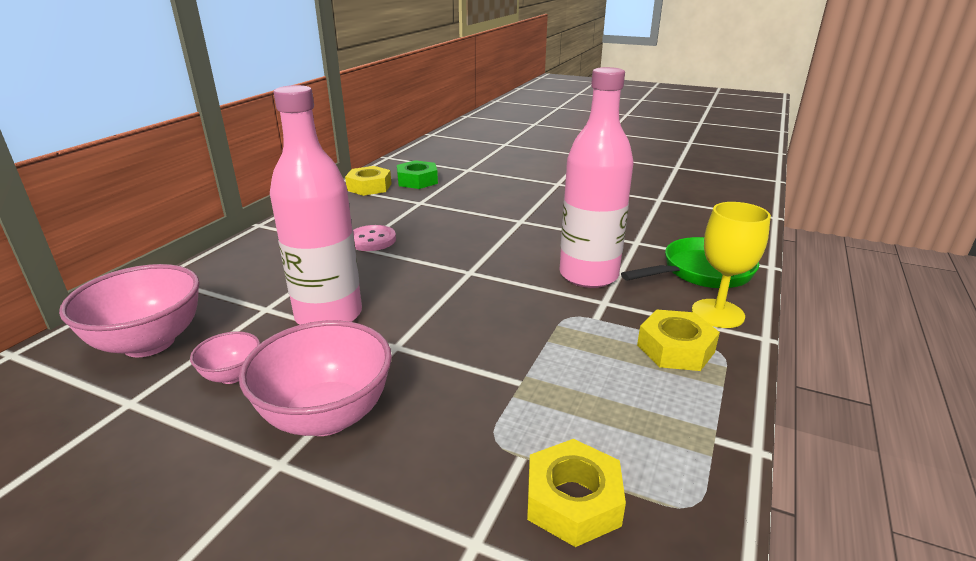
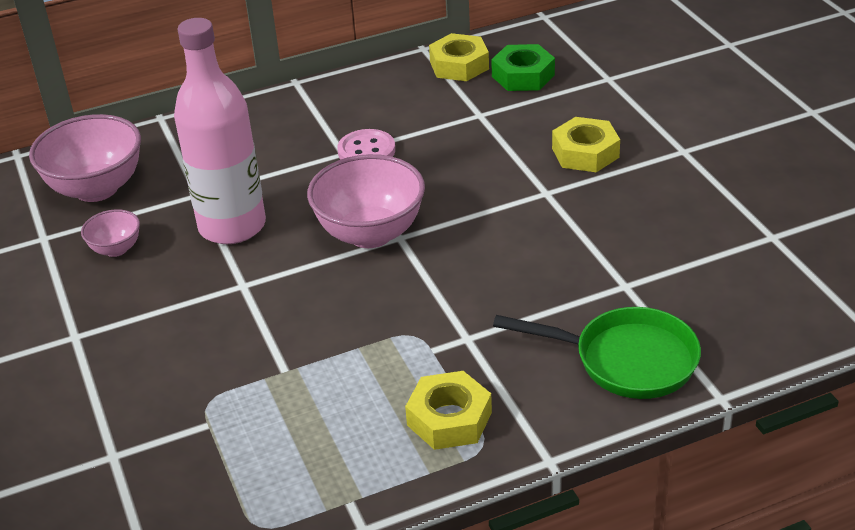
camera: 45 degrees right, 10 degrees up
(327, 416) = (134, 318): pink bowl -> pink bowl (370, 233)
(573, 501) = (196, 472): yellow nut -> yellow nut (585, 153)
(588, 275) = (502, 300): pink bottle -> none
(717, 313) = (552, 412): yellow goblet -> none

